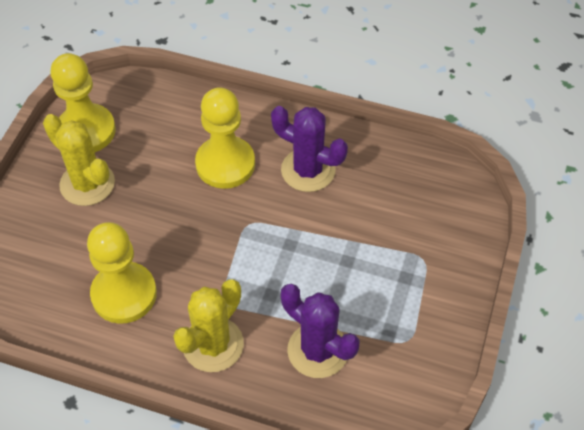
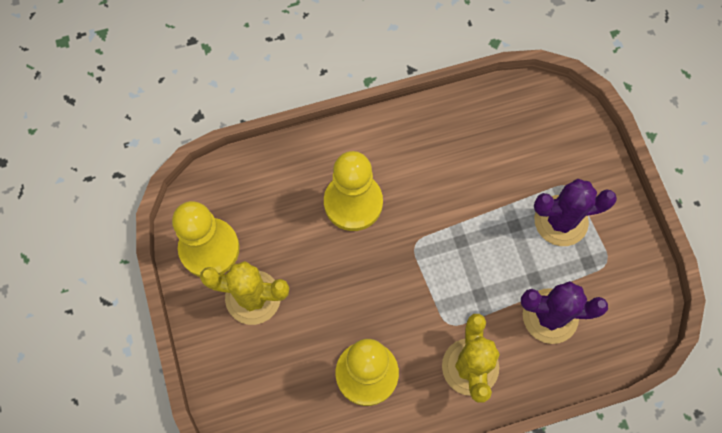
camera: 35 degrees left, 15 degrees up
(308, 170) = (423, 165): purple cactus -> purple cactus (561, 221)

